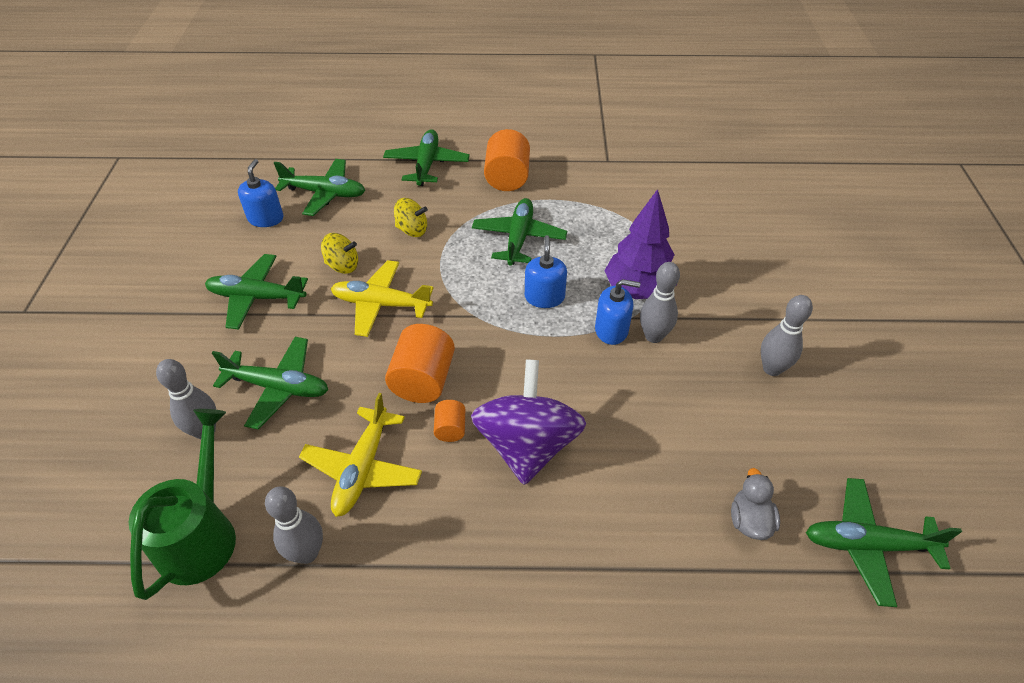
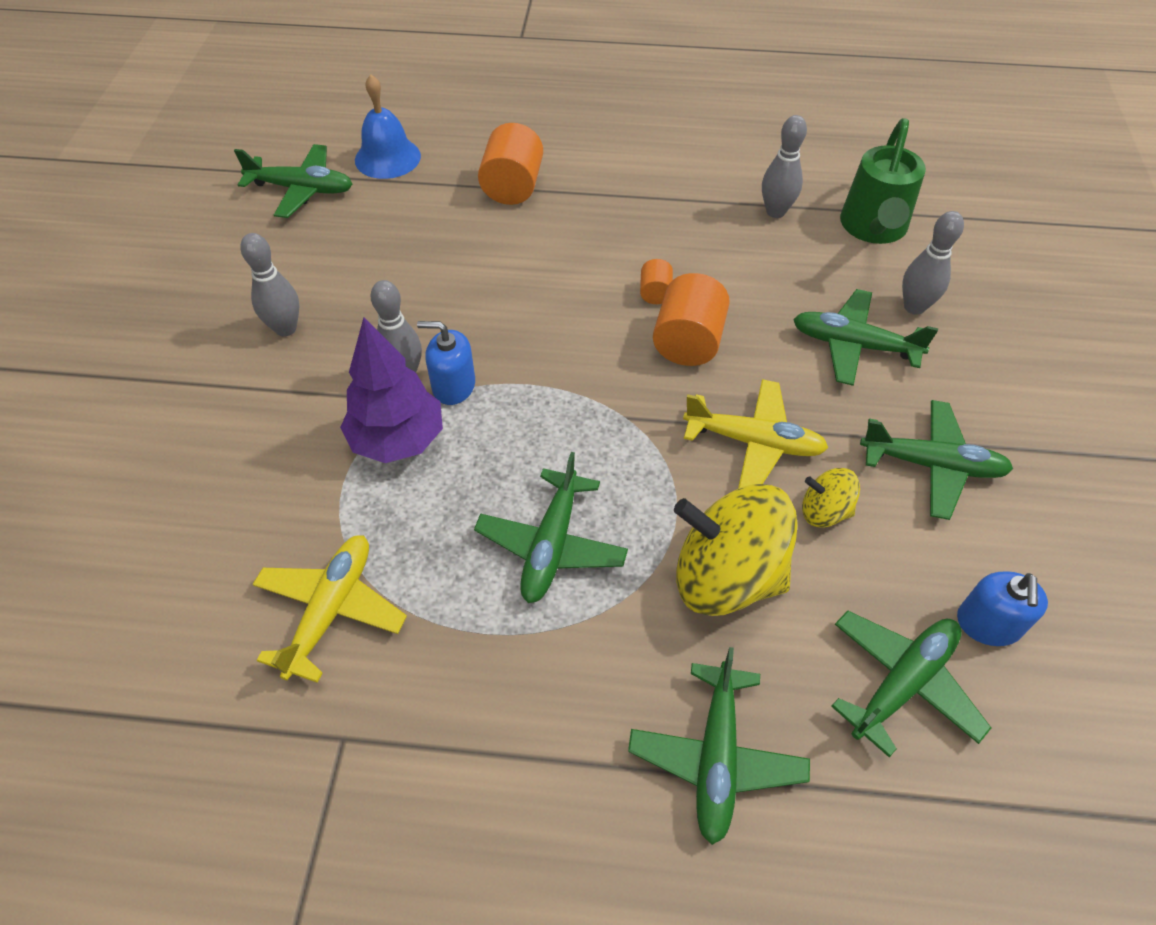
camera: 175 degrees left, 5 degrees up
(325, 193) = (902, 683): green plane -> green plane turned 120 degrees clockwise
(363, 469) = (740, 265): yellow plane -> yellow plane (331, 610)
(412, 230) = (726, 576): yellow spinning top -> yellow spinning top, size x2.06
(507, 178) = (554, 699): orange cylinder -> orange cylinder (512, 187)
(527, 445) = (577, 274): purple spinning top -> none
(544, 297) = (529, 437): blue soap dispenser -> none
(749, 520) = (390, 209): grey duck -> none
(796, 614) = (387, 158): none -> blue bell

